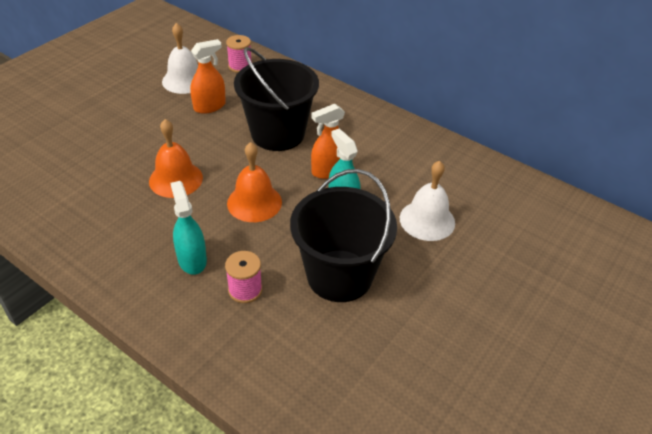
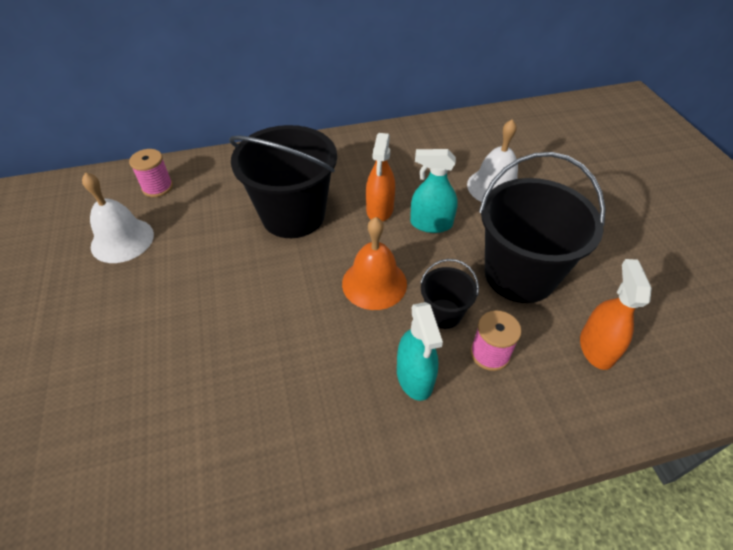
camera: 50 degrees left, 5 degrees up
(176, 179) = (277, 329): orange bell -> none
(192, 260) = (414, 377): turquoise spray bottle -> turquoise spray bottle turned 120 degrees counterclockwise
(209, 106) = (192, 242): orange spray bottle -> orange spray bottle (596, 348)
(259, 250) = (443, 314): none -> black bucket

